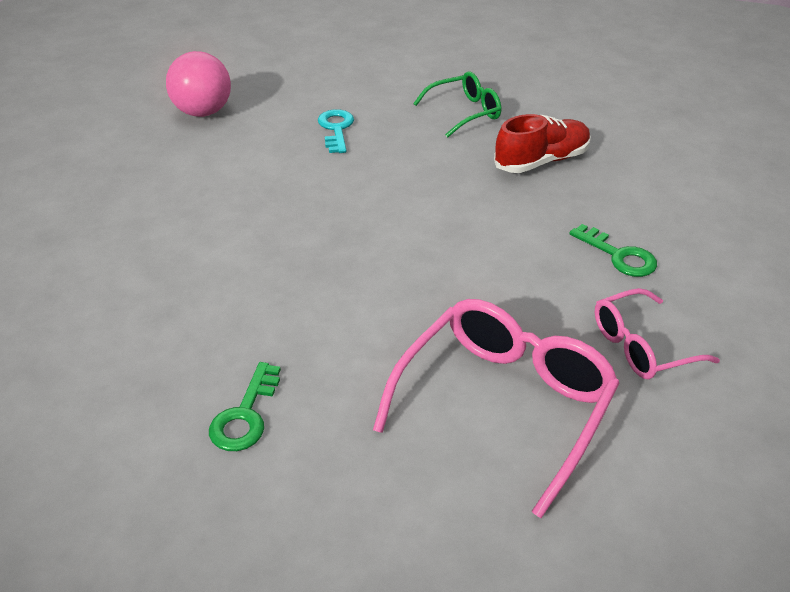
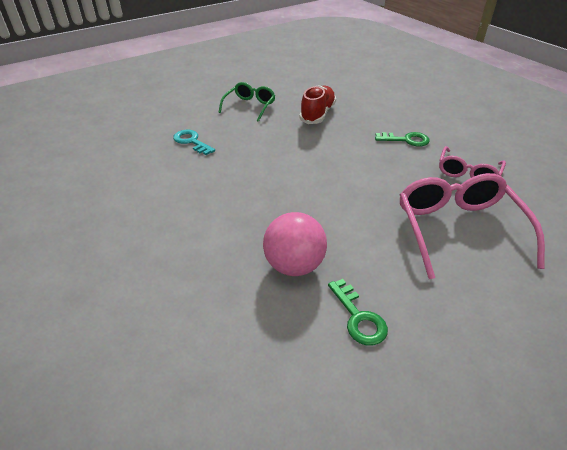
camera: 40 degrees left, 0 degrees up
(203, 112) = (90, 166): pink ball -> pink ball (294, 265)

